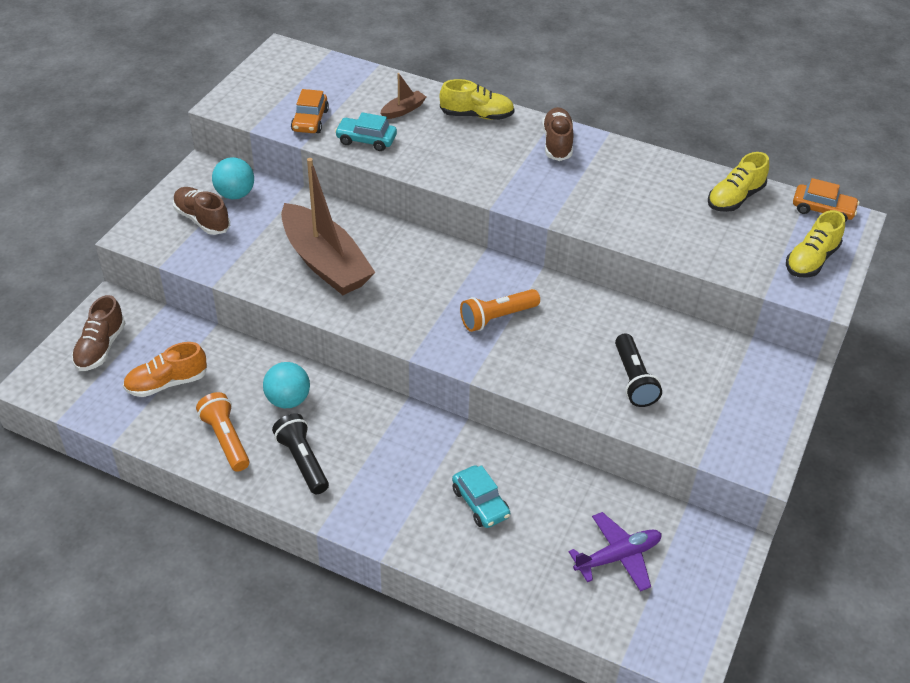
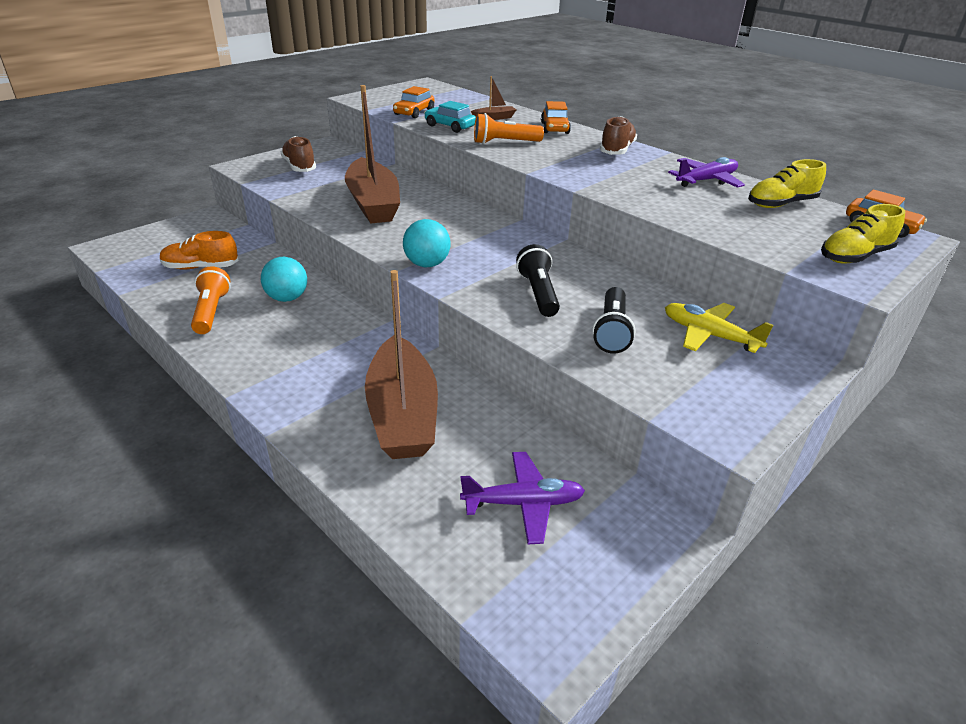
camera: 20 degrees right, 10 degrees down
(100, 347) = (174, 238): brown shoe -> none
(235, 194) = (337, 159): turquoise ball -> turquoise ball (427, 264)
(302, 461) = (261, 341): black flashlight -> black flashlight (538, 293)
(477, 115) = (555, 128): yellow shoe -> orange car
(480, 503) = (402, 414): turquoise car -> brown boat
(497, 318) = (498, 262): orange flashlight -> orange flashlight (504, 143)
(659, 176) = (706, 180): none -> purple plane
(711, 361) = (709, 335): none -> yellow plane

